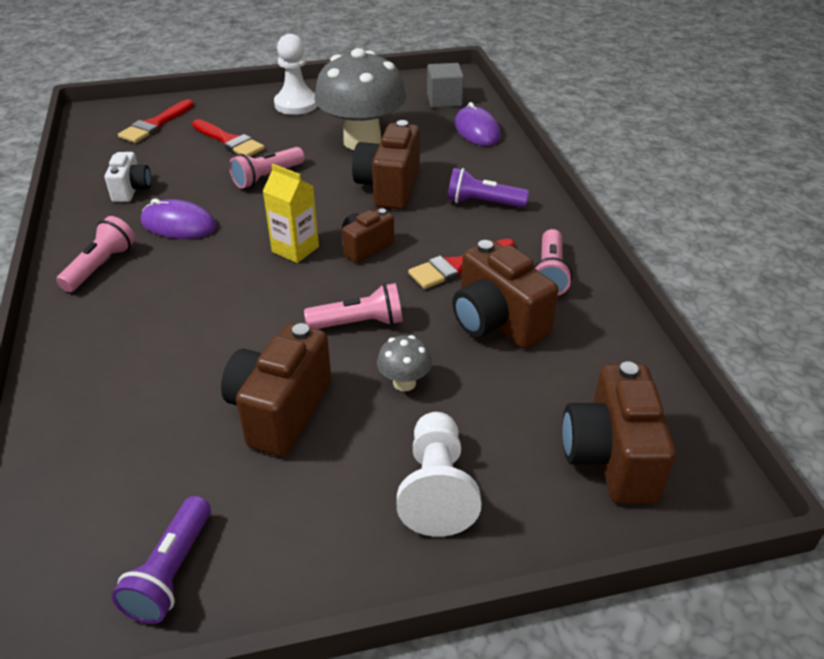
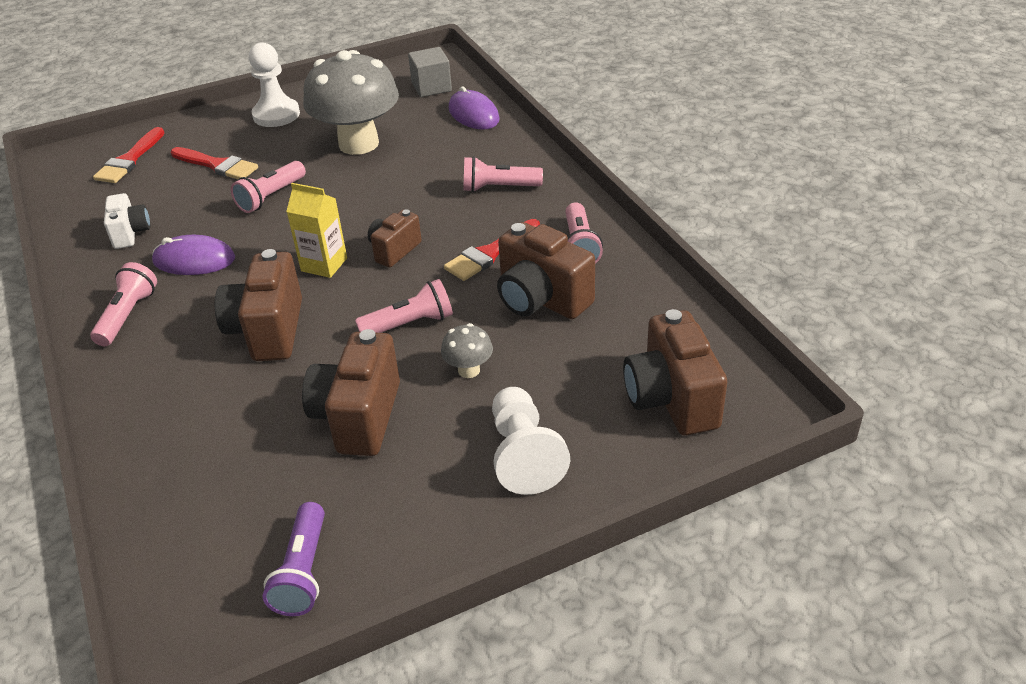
camera: 10 degrees left, 0 degrees up
(389, 188) = (400, 188): brown camera -> brown camera (268, 330)
(483, 203) = (499, 188): purple flashlight -> pink flashlight

